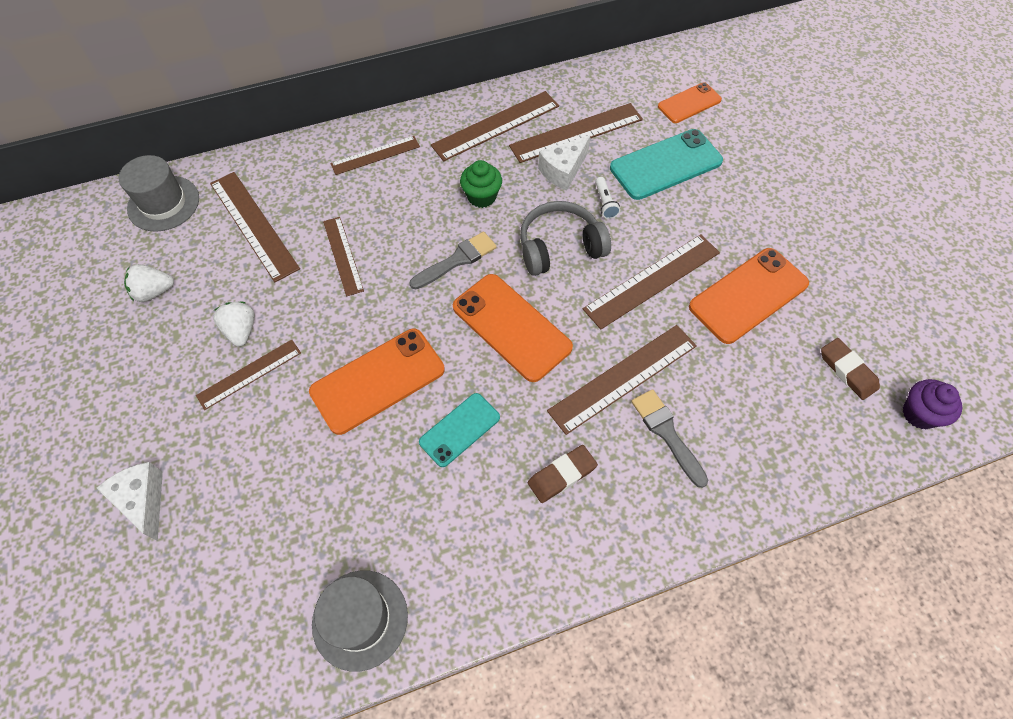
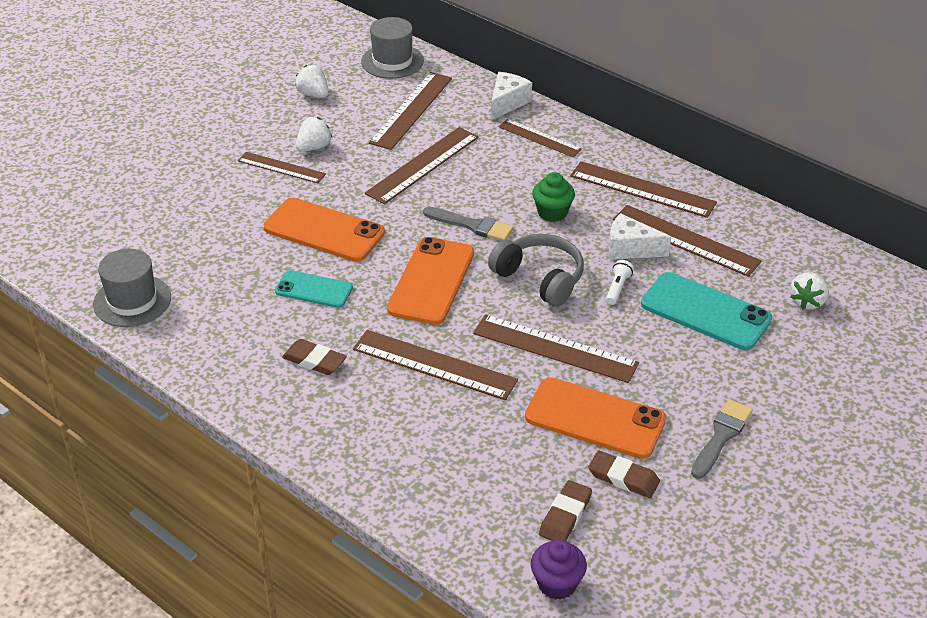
camera: 60 degrees right, 20 degrees down
(143, 501) = (153, 167): white cheese -> white cheese (507, 103)
(343, 255) = (422, 165): brown ruler -> brown ruler, size x1.58
(605, 203) = (617, 288): white flashlight -> white flashlight turned 150 degrees clockwise
(666, 433) = (399, 410): grey brush -> grey brush (721, 436)
(689, 103) = (807, 301): orange phone -> white strawberry
(822, 310) = (623, 478): none -> brown eraser

